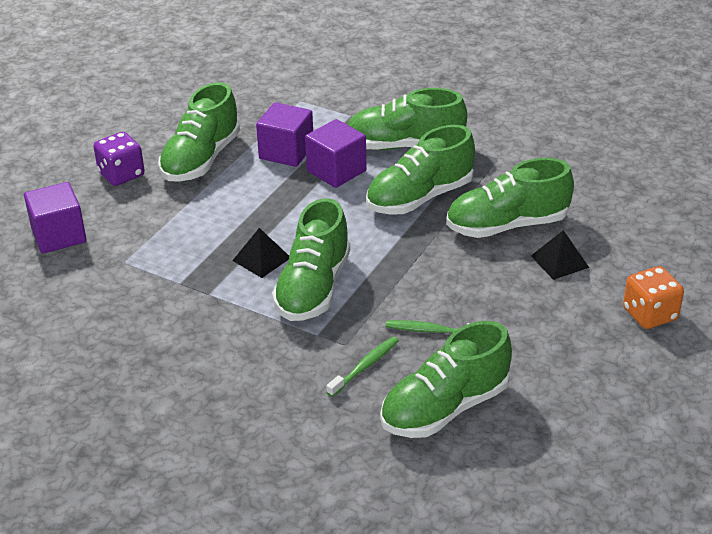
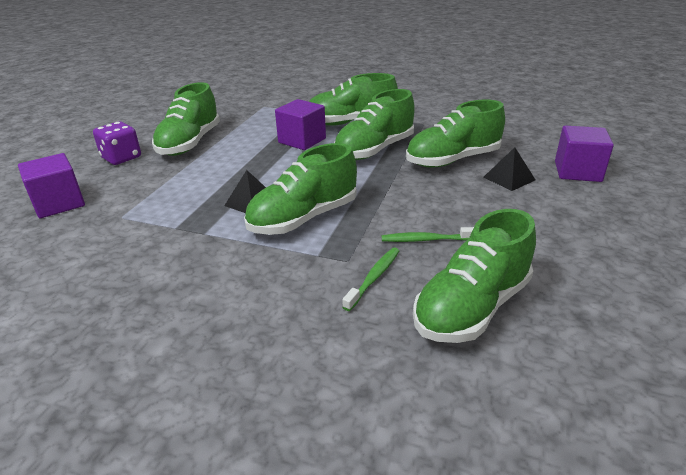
camera: 10 degrees left, 5 degrees down
(286, 152) = (259, 133): purple cube -> purple cube (577, 171)
(313, 288) = (303, 218): green shoe -> green shoe turned 45 degrees clockwise
(650, 314) = (609, 206): orange dice -> none

